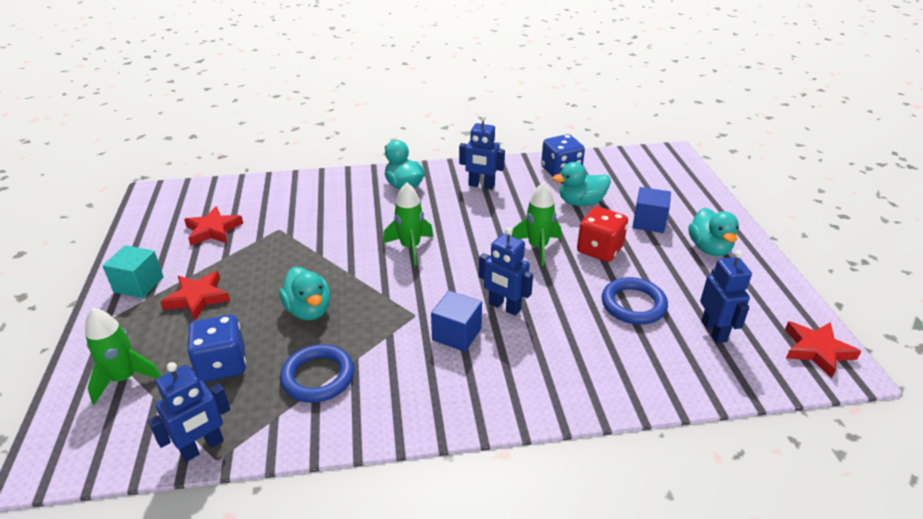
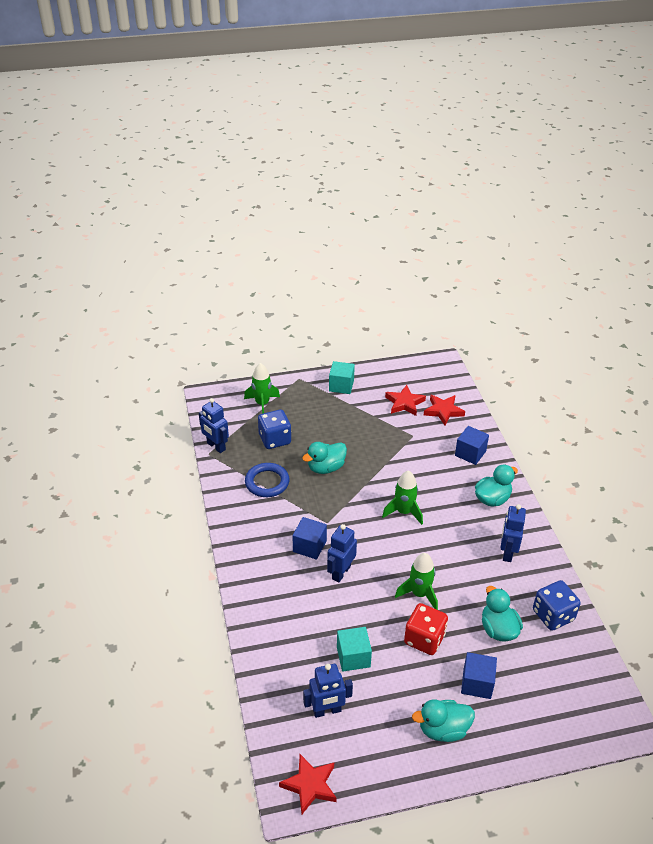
camera: 85 degrees right, 5 degrees up
(197, 298) = (331, 414): red star -> red star (443, 411)
(328, 191) = (470, 453): none -> blue cube
(633, 304) = (353, 657): blue ring -> turquoise cube

